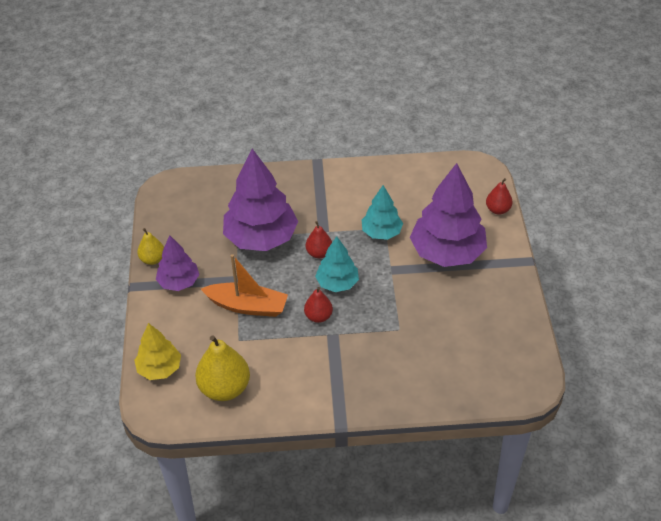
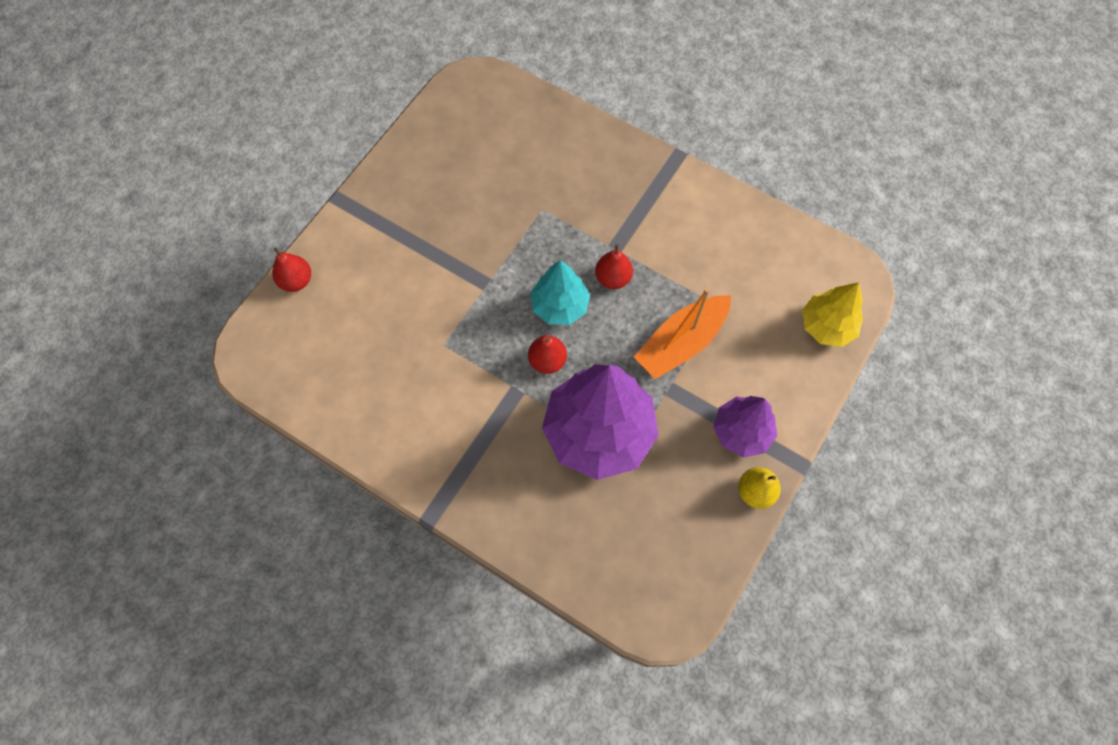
camera: 145 degrees left, 20 degrees up
(224, 388) = (769, 259): yellow pear -> none
(247, 306) = (681, 343): orange boat -> orange boat turned 90 degrees counterclockwise
(381, 232) = (453, 340): turquoise tree -> none
(447, 252) = (408, 264): purple tree -> none

